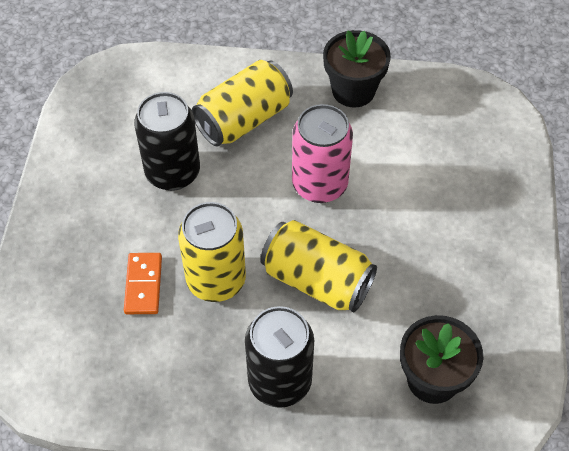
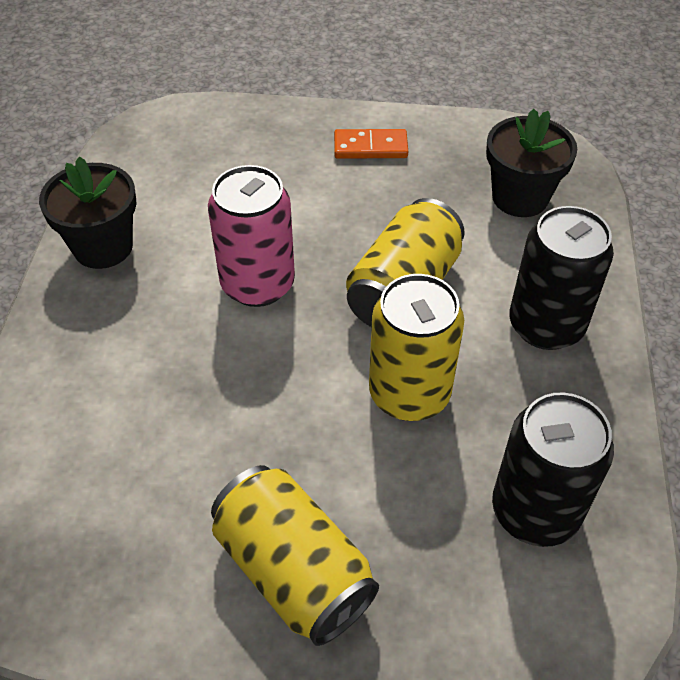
camera: 90 degrees left, 5 degrees down
(143, 285) = (422, 481): orange domino -> orange domino (370, 147)
(173, 172) = (221, 455): black can -> black can (535, 511)
(244, 119) = (131, 367): yellow can -> yellow can (293, 570)

